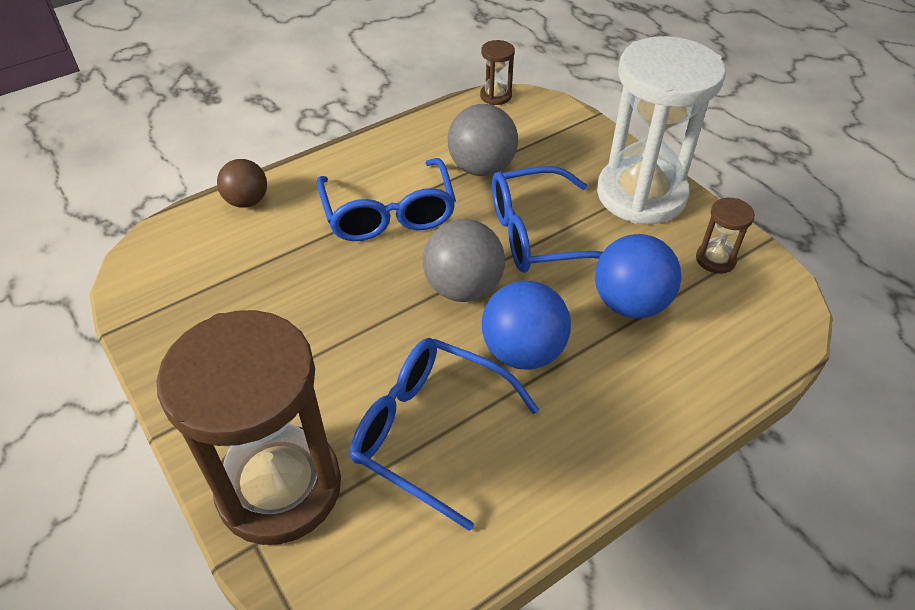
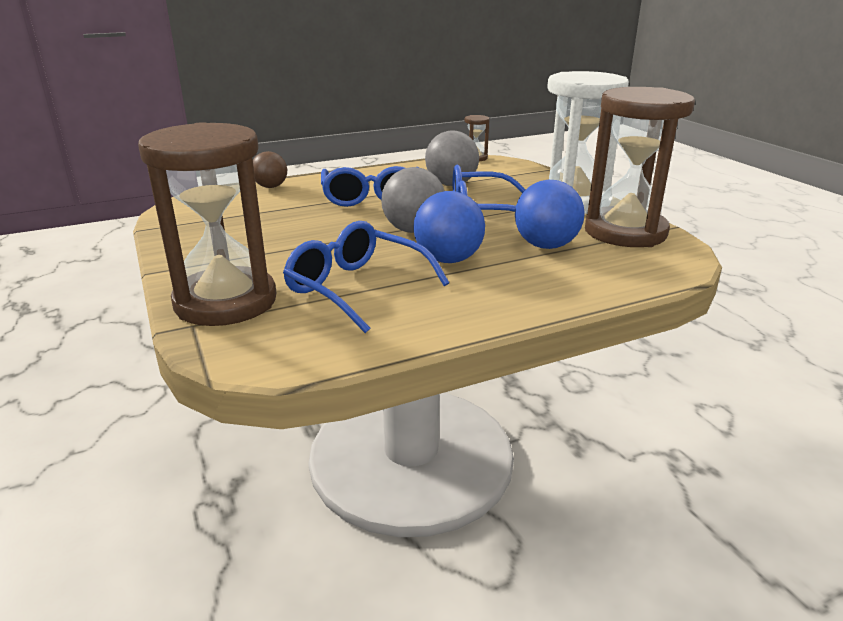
camera: 10 degrees right, 20 degrees down
(715, 259) = (625, 232): brown hourglass -> brown hourglass, size x2.45

